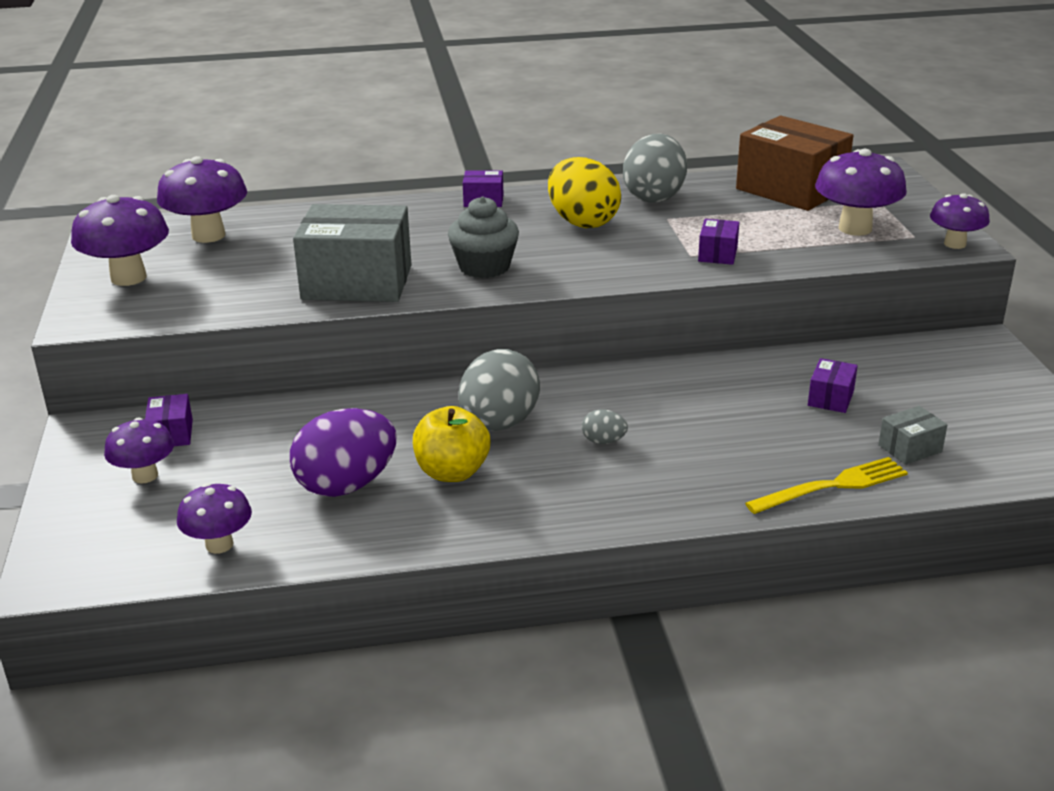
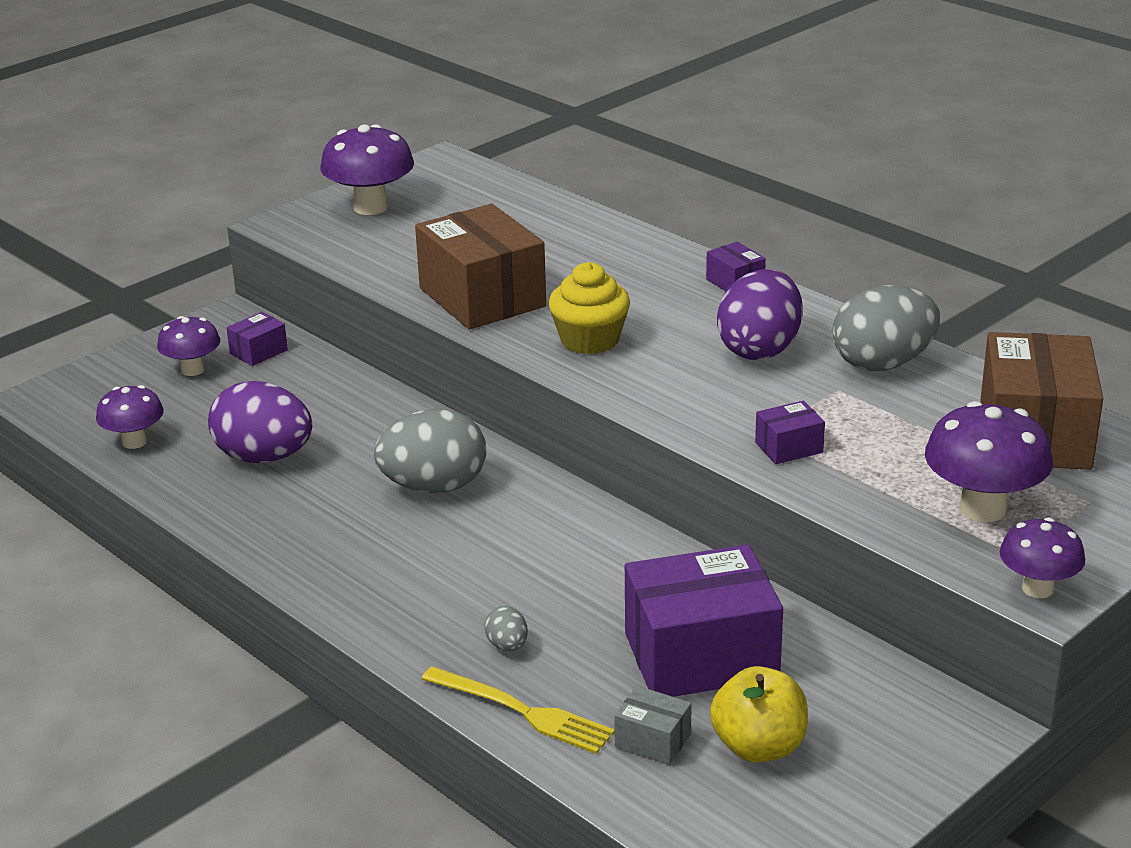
camera: 55 degrees right, 0 degrees up
(208, 235) = (485, 201): purple mushroom -> none
(357, 282) = (482, 297): grey box -> brown box
(452, 472) = (332, 496): yellow apple -> yellow apple (759, 747)
(484, 267) = (590, 340): grey cupcake -> yellow cupcake
(582, 222) = (759, 349): yellow egg -> purple egg
(603, 441) = (464, 551): grey egg -> grey egg (507, 645)
(830, 398) = (701, 656): purple box -> purple box, size x2.26

